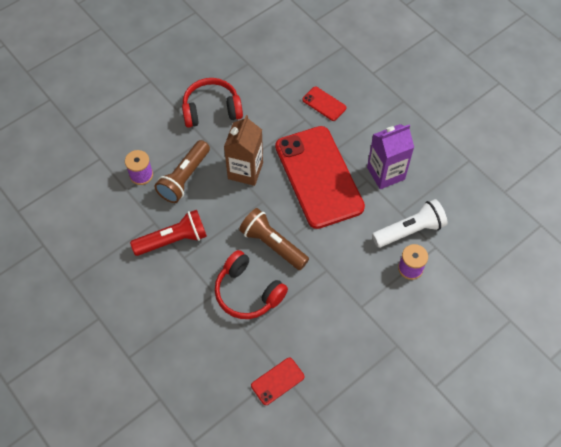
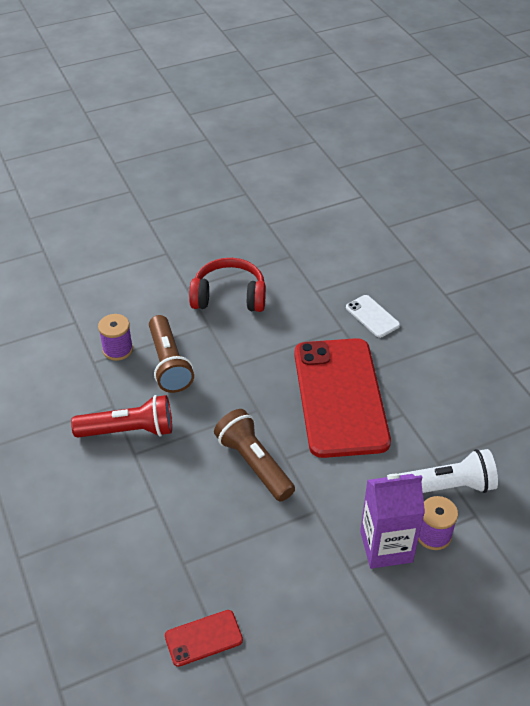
camera: 15 degrees right, 15 degrees down
(184, 178) = (169, 364): brown flashlight -> brown flashlight turned 60 degrees counterclockwise
(245, 171) = (248, 371): brown carton -> none
(248, 292) = (202, 514): red headphones -> none
(324, 104) = (372, 316): red phone -> white phone
(385, 173) = (431, 411): purple carton -> purple carton (386, 546)

